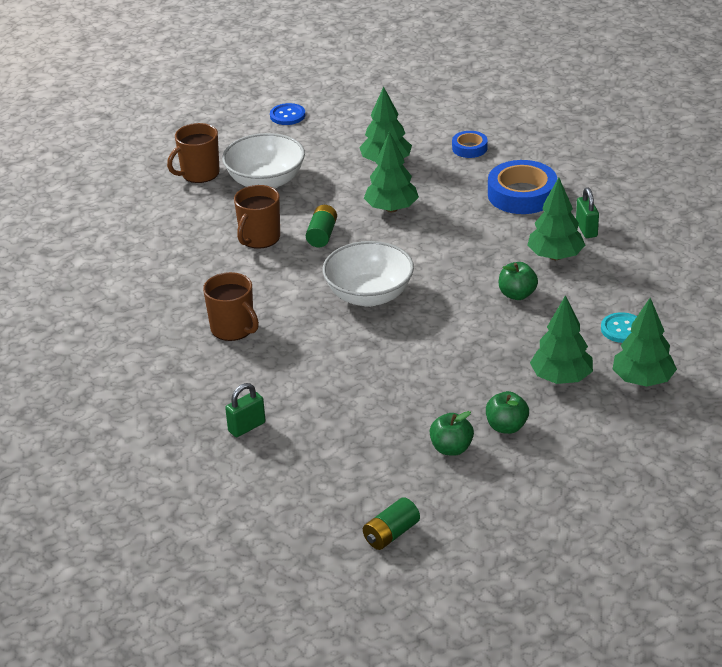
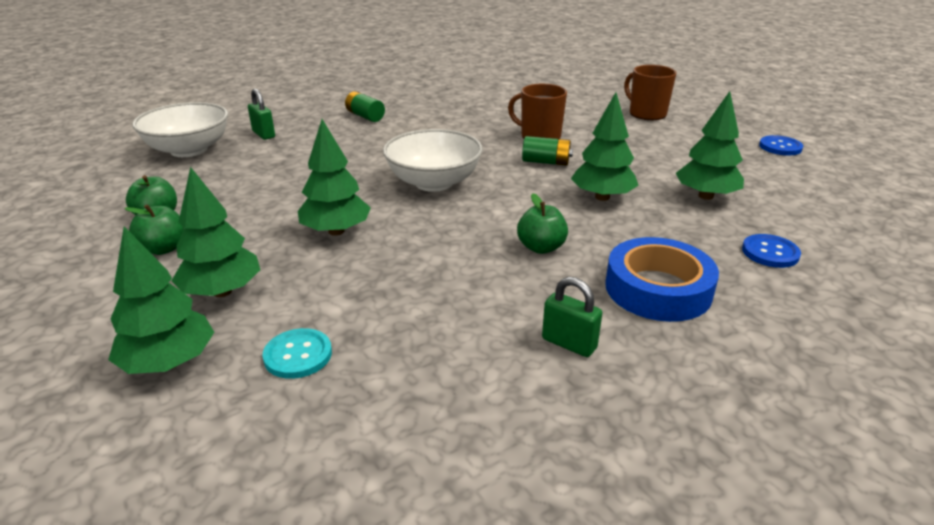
camera: 90 degrees right, 5 degrees down
(233, 329) = (400, 128): brown mug -> none
(265, 181) = (641, 138): white bowl -> white bowl (189, 150)
(391, 534) = (72, 186): green battery -> green battery (365, 116)
(469, 148) = (770, 252): blue tape -> blue button
(517, 294) = (411, 270): green apple -> green apple (541, 247)
(555, 256) = (496, 307): green tree -> green tree (336, 231)
(586, 229) = (569, 343): green padlock -> green padlock turned 45 degrees clockwise

